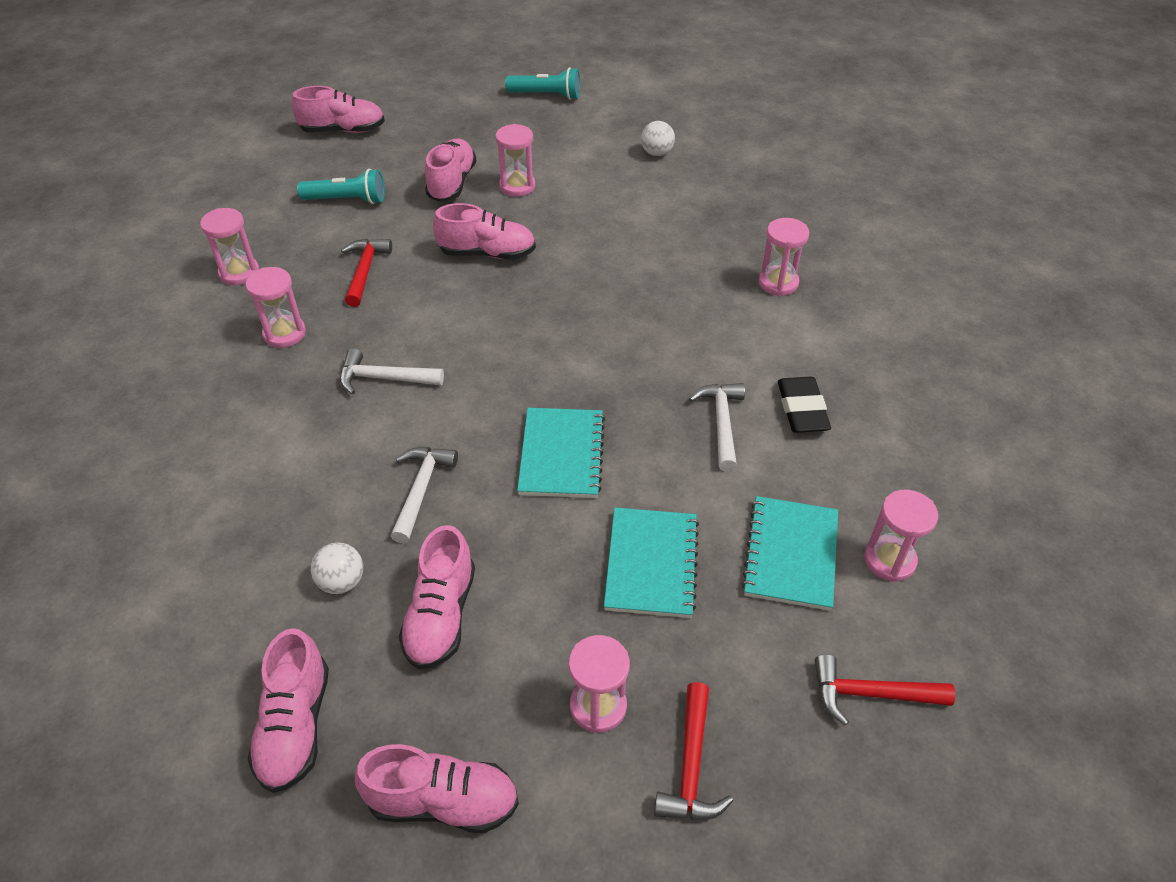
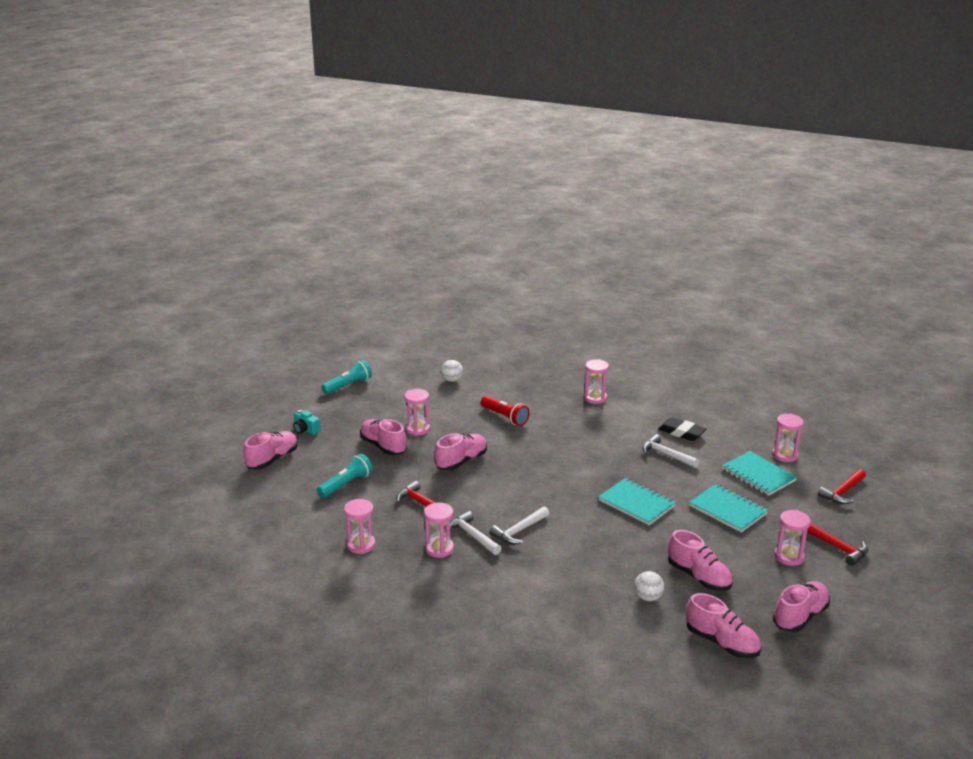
camera: 50 degrees left, 20 degrees down
(421, 490) = (613, 551): white hammer -> white hammer (472, 536)
(423, 118) = (305, 430): none -> turquoise camera
(628, 234) = (505, 417): none -> red flashlight

